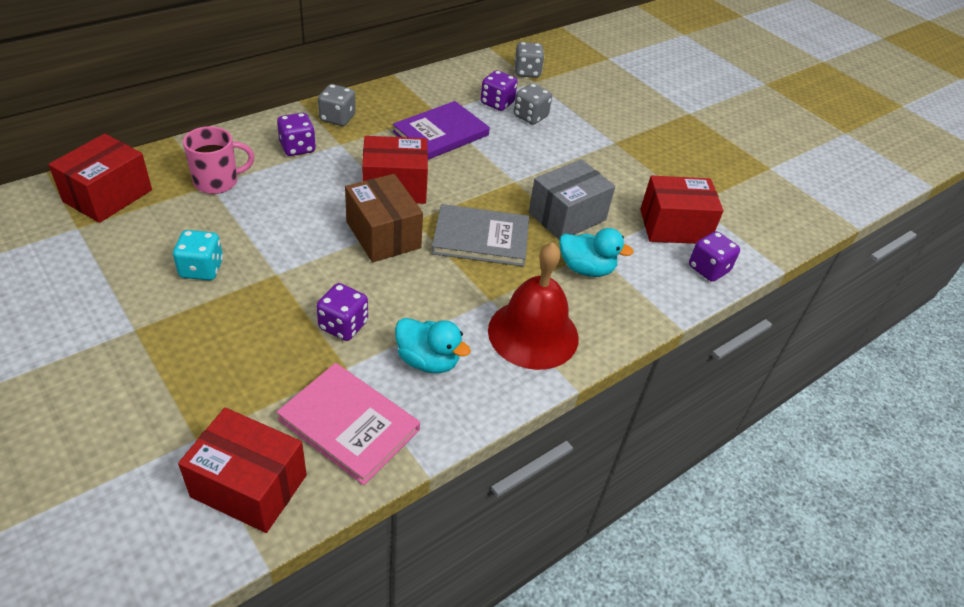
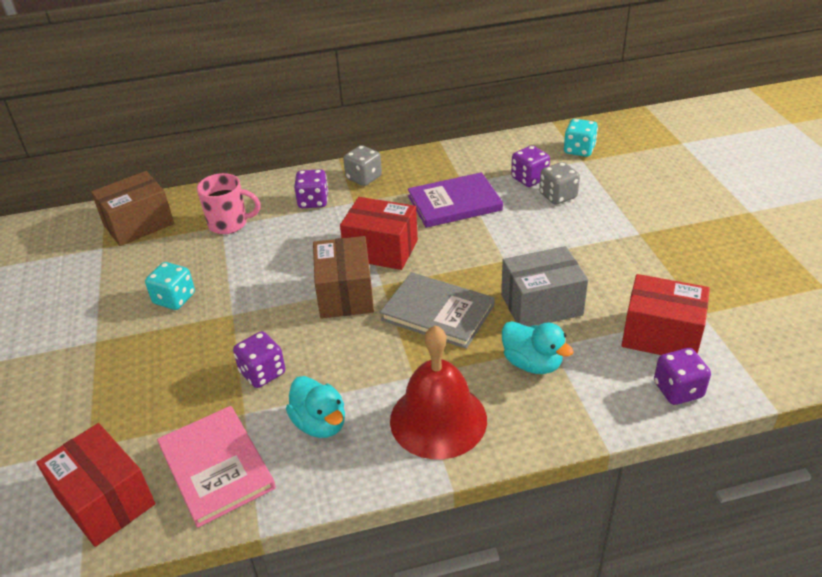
camera: 30 degrees right, 5 degrees down
(108, 196) = (138, 224): red box -> brown box
(527, 72) = (579, 150): grey dice -> turquoise dice

